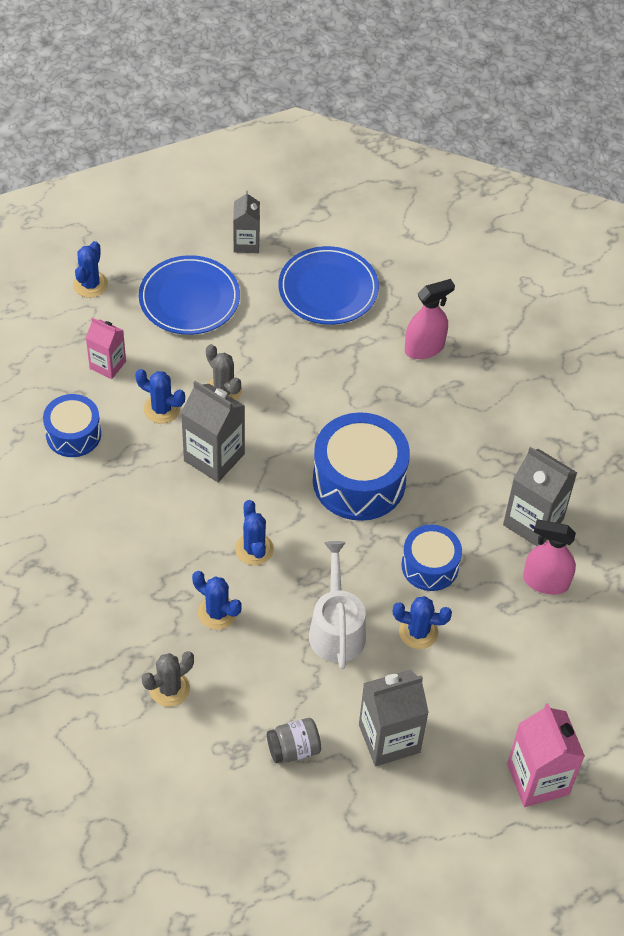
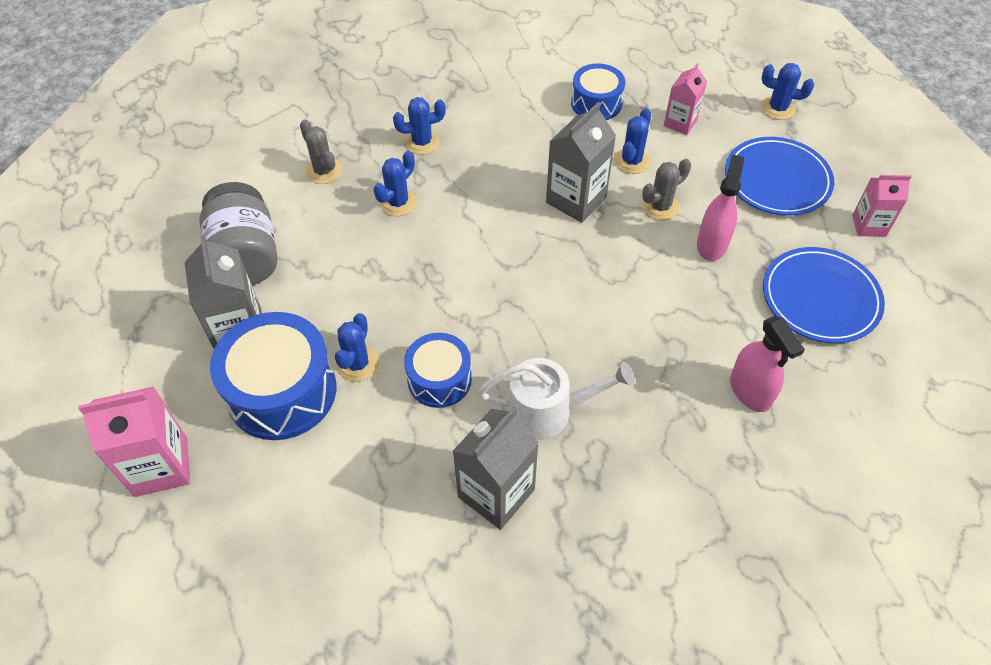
camera: 95 degrees right, 0 degrees up
(246, 243) = (869, 225): grey carton -> pink carton
(254, 549) = (467, 230): blue cactus -> blue cactus (422, 142)
(293, 749) = (246, 257): grey jar -> grey jar, size x1.91
(336, 629) = (369, 293): white watering can -> white watering can (547, 411)
(359, 481) = (551, 318): blue drum -> blue drum (282, 391)
(545, 581) = (410, 499): pink spray bottle -> pink spray bottle (712, 244)

